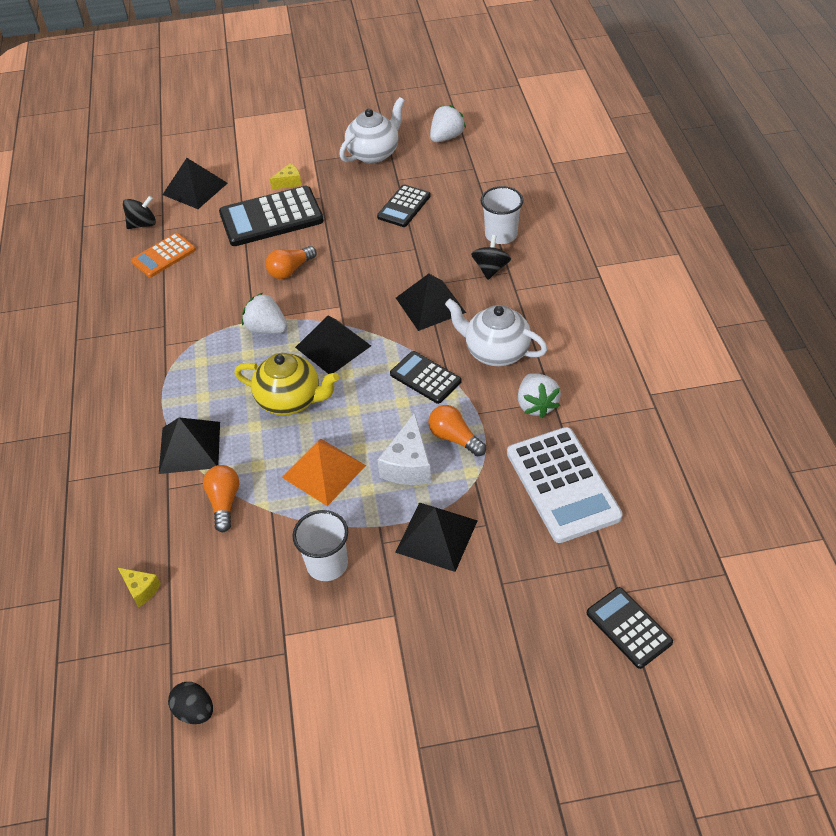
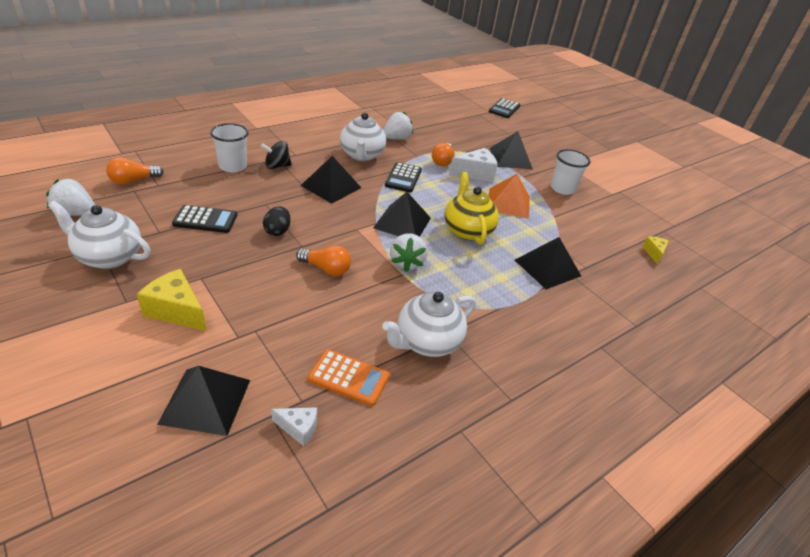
camera: 125 degrees left, 10 degrees down
(143, 224) = (298, 428): black spinning top -> white cheese
(164, 309) = (426, 342): none -> white teapot
(195, 711) = (678, 211): black egg -> black egg (277, 231)
(224, 502) = (568, 237): orange light bulb -> orange light bulb (133, 181)
(271, 217) = (248, 306): black calculator -> none
(289, 182) = (176, 310): yellow cheese -> yellow cheese, size x1.76
(562, 485) = (445, 127): white calculator -> none

